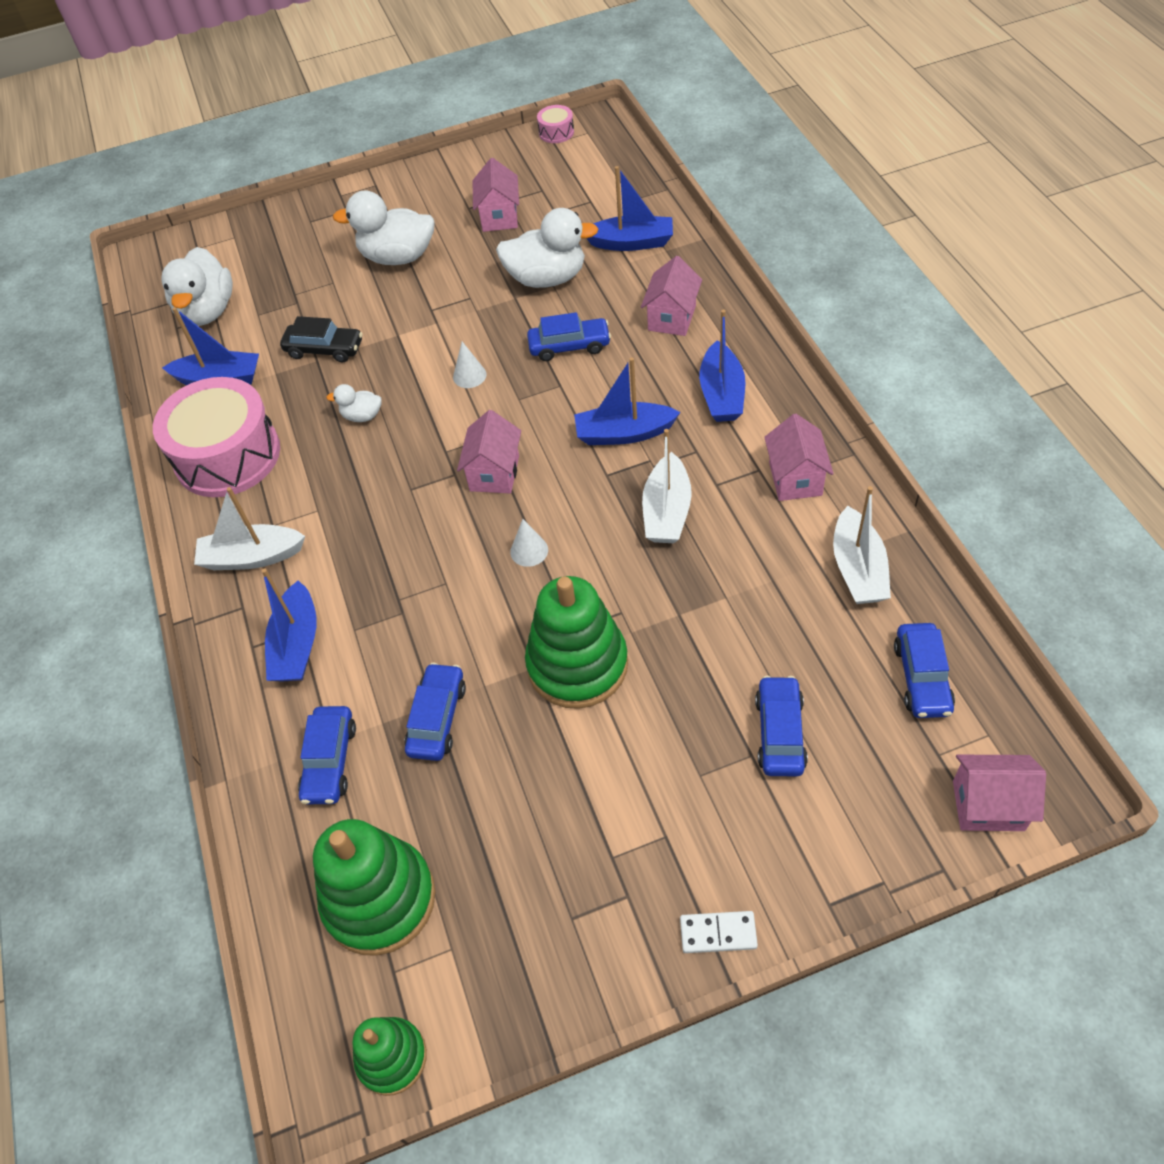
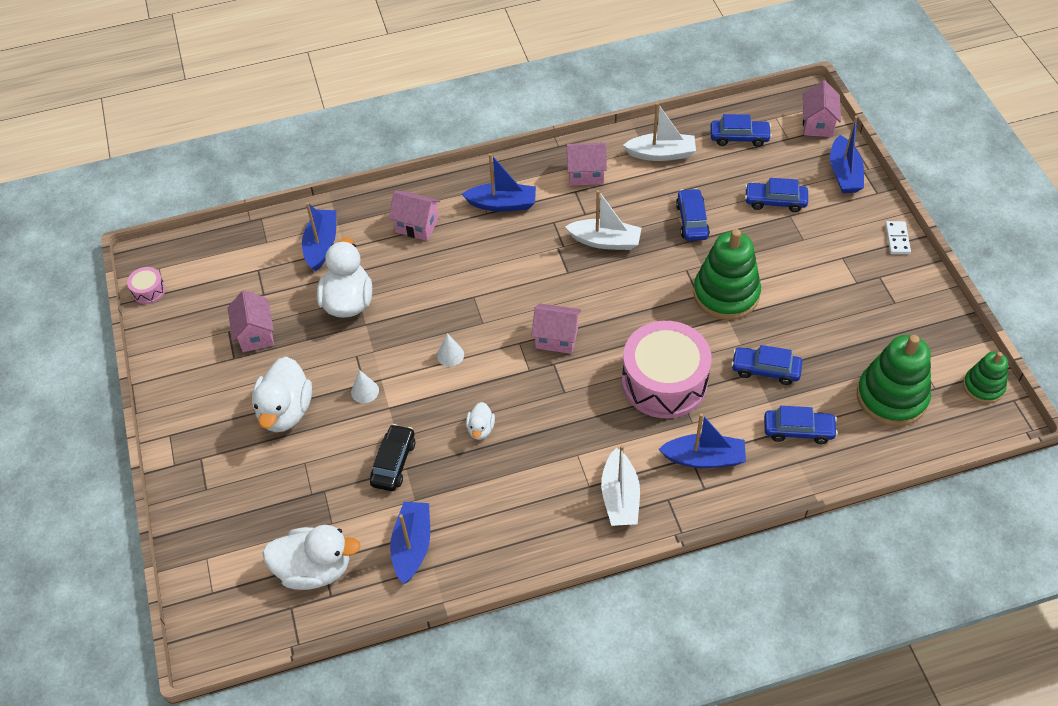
camera: 90 degrees left, 0 degrees up
(227, 455) = (508, 528): pink drum -> pink drum (664, 382)
(499, 217) = (256, 334): pink house -> pink house turned 75 degrees clockwise
(529, 551) = (631, 318): white cone -> white cone (365, 391)
(569, 346) = (432, 289): blue car -> blue car (692, 221)
(624, 433) = (530, 260): blue boat -> blue boat (844, 173)

